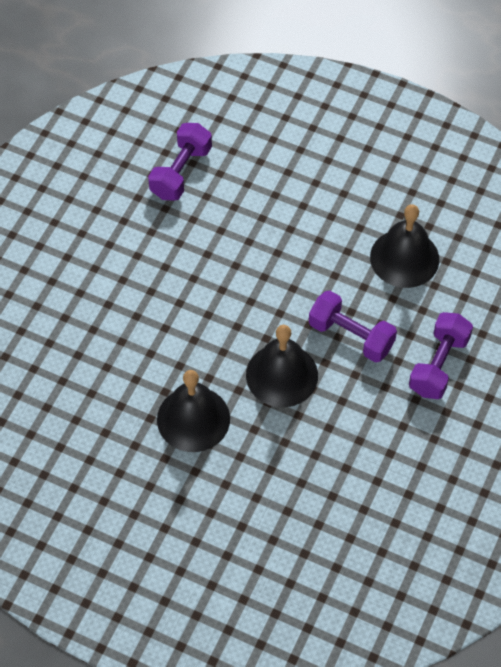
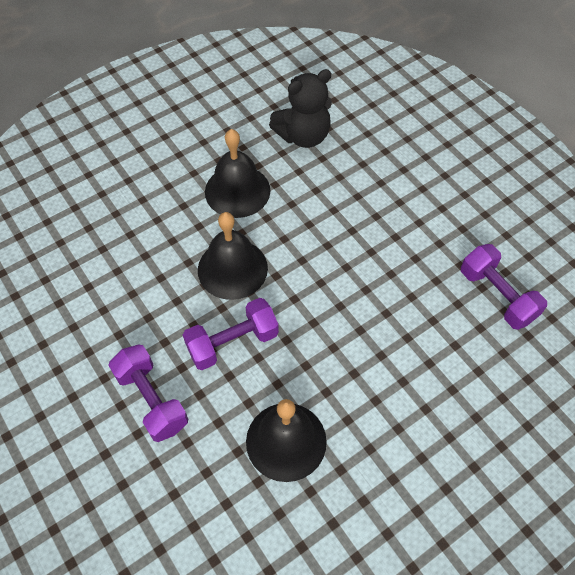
camera: 120 degrees right, 0 degrees up
(87, 397) = (303, 136): none -> black teddy bear

